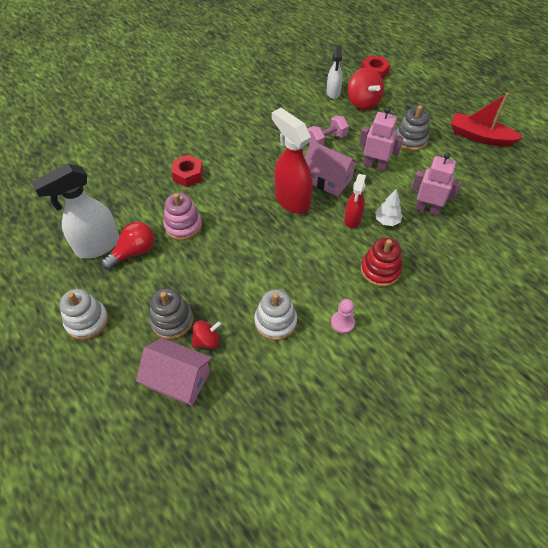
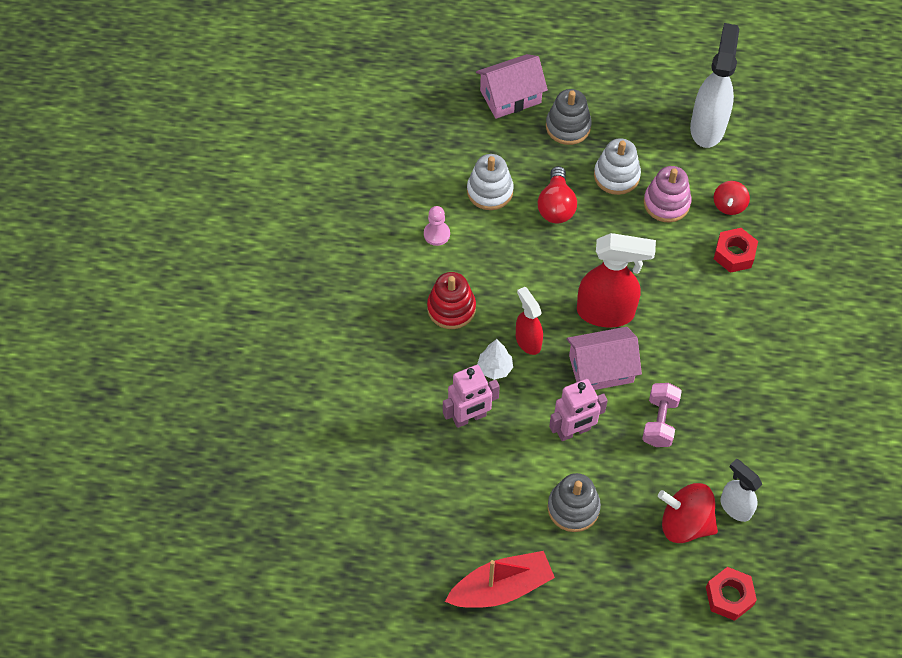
camera: 135 degrees right, 5 degrees up
(87, 321) = (628, 75): white stacking toy -> white stacking toy (616, 176)
(134, 252) = (672, 147): red light bulb -> red light bulb (556, 206)
(207, 341) = (523, 135): red spinning top -> red spinning top (729, 205)

